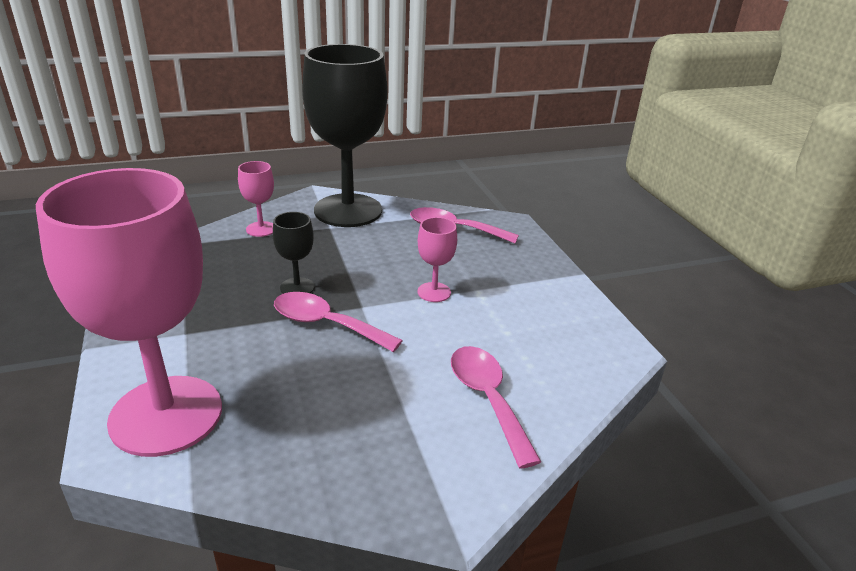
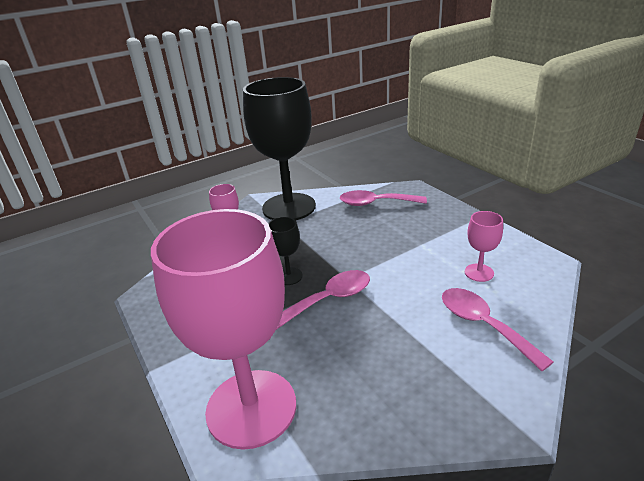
camera: 10 degrees left, 0 degrees up
(326, 324) = (329, 299): pink spoon -> pink spoon turned 135 degrees clockwise
(434, 292) = (392, 254): pink goblet -> pink goblet (479, 272)

